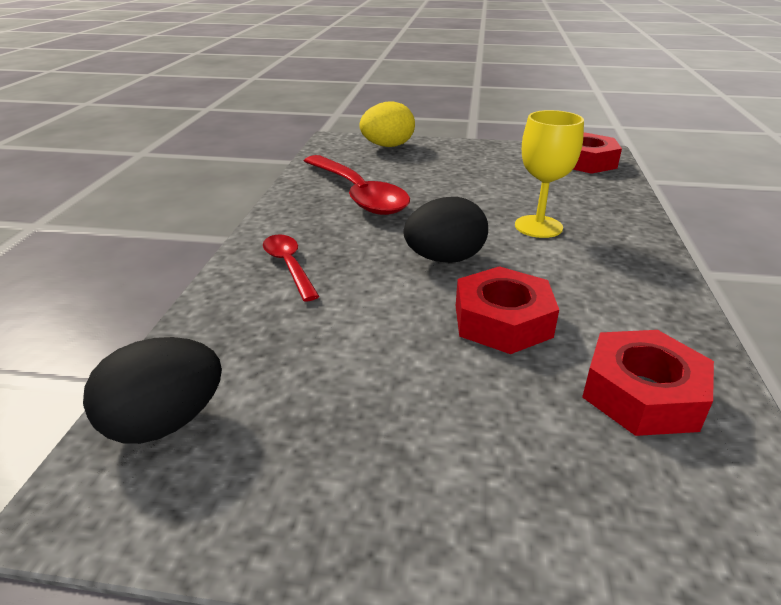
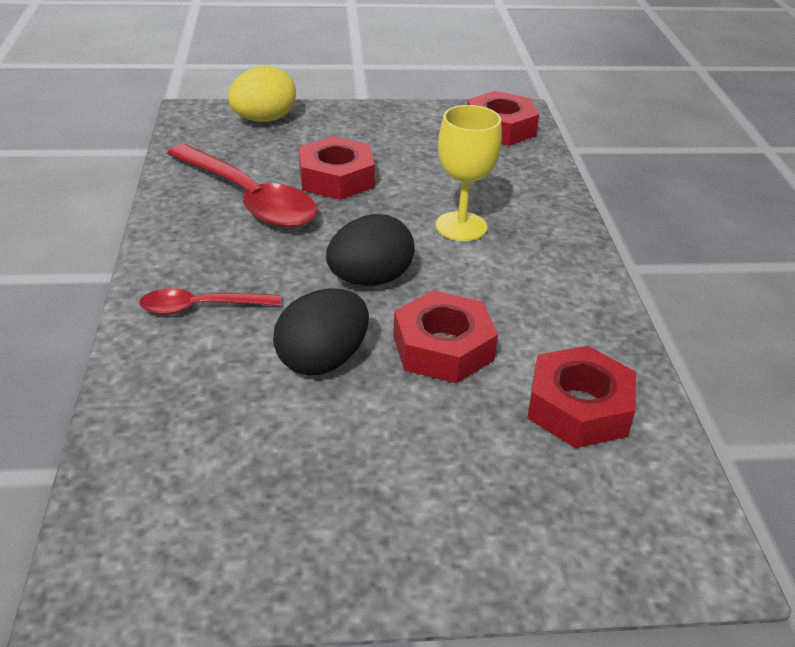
camera: 15 degrees left, 5 degrees up
(165, 423) = (141, 501): black egg -> black egg (322, 360)
(289, 266) = (201, 307): red spoon -> red spoon turned 60 degrees counterclockwise
(435, 186) = (336, 178): none -> red nut

